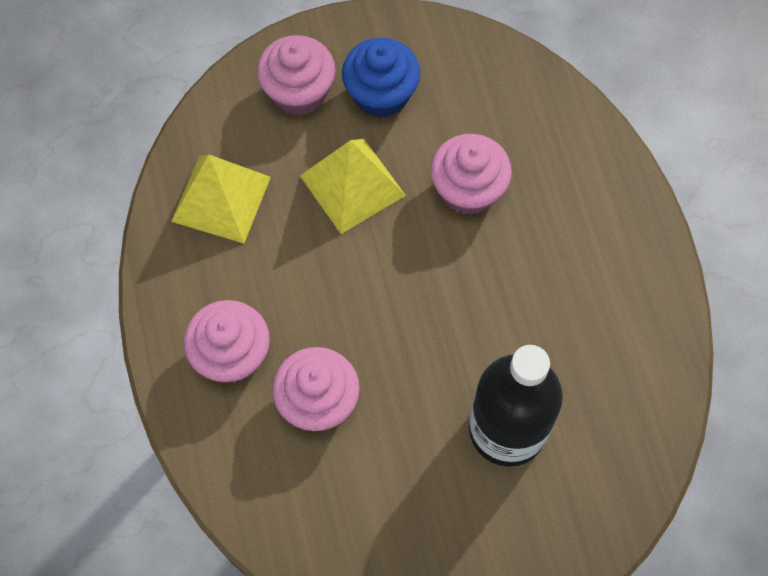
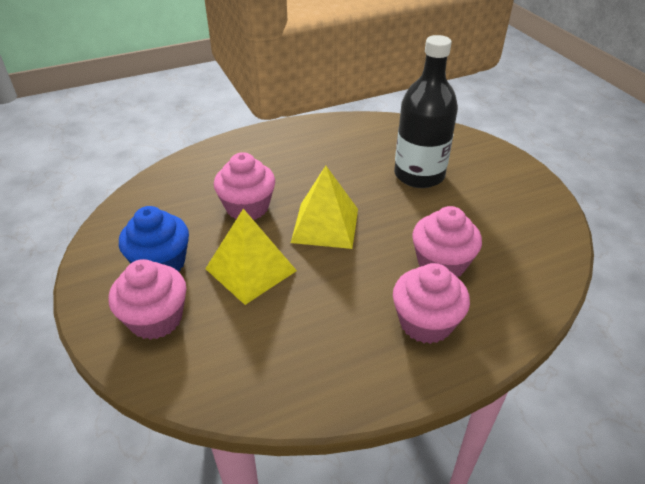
camera: 100 degrees left, 25 degrees down
(221, 199) = (276, 358): yellow pyramid -> yellow pyramid (325, 225)

